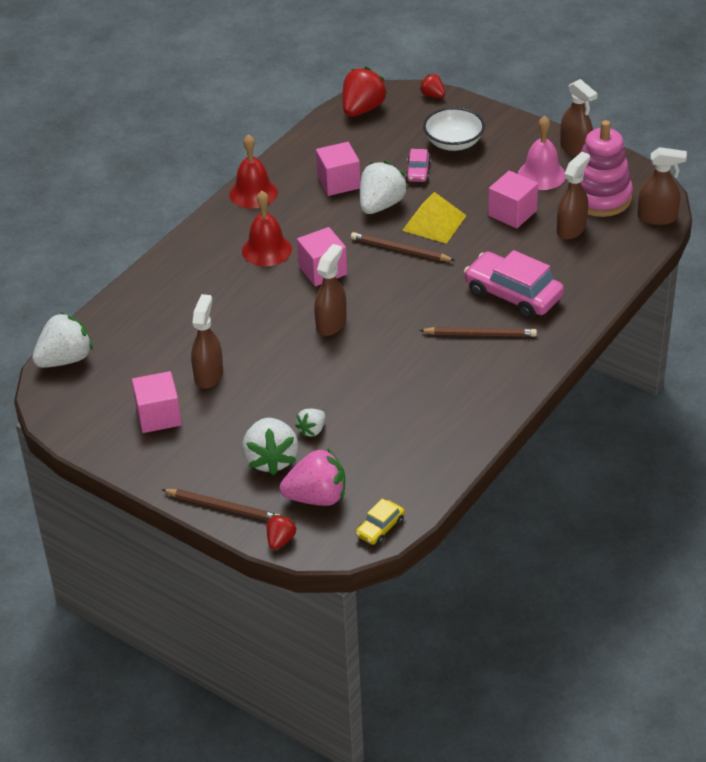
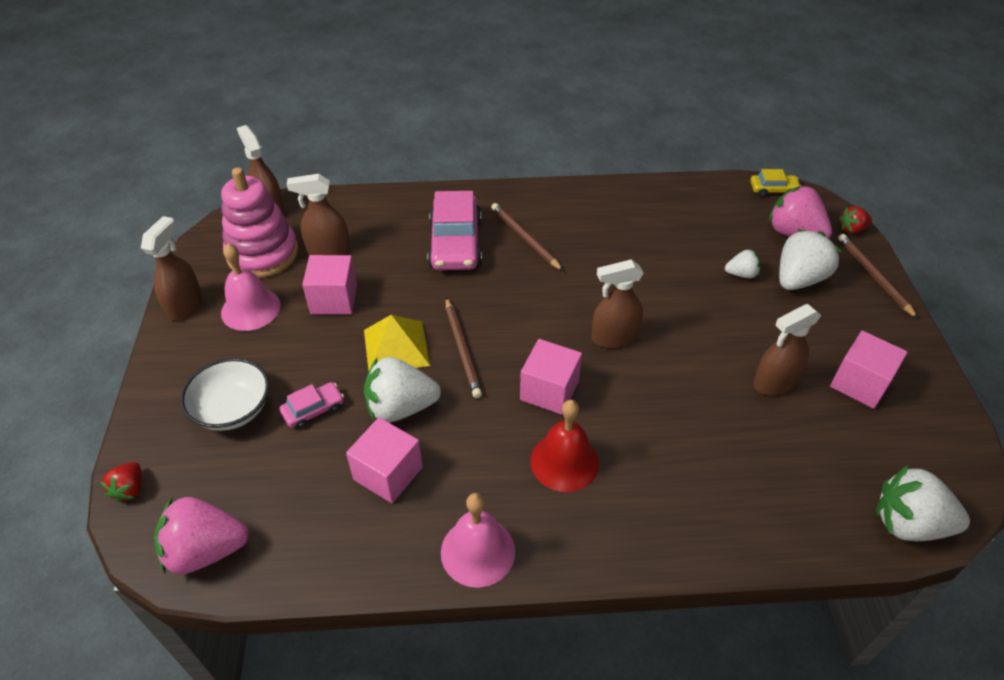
camera: 130 degrees left, 5 degrees up
(253, 193) = (478, 551): red bell -> pink bell
(362, 109) = (206, 550): red strawberry -> pink strawberry

